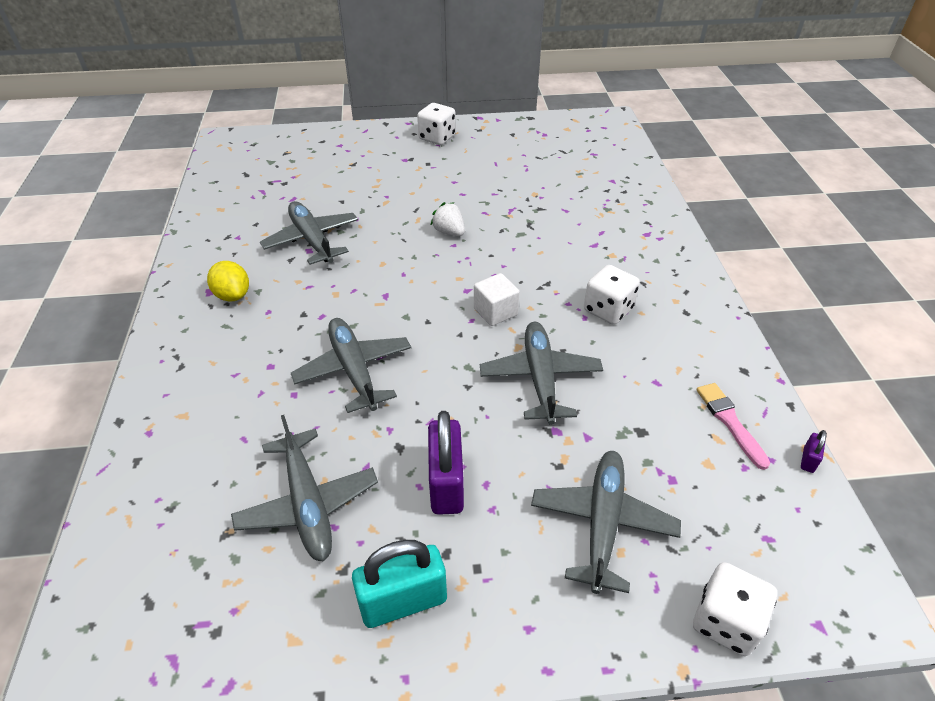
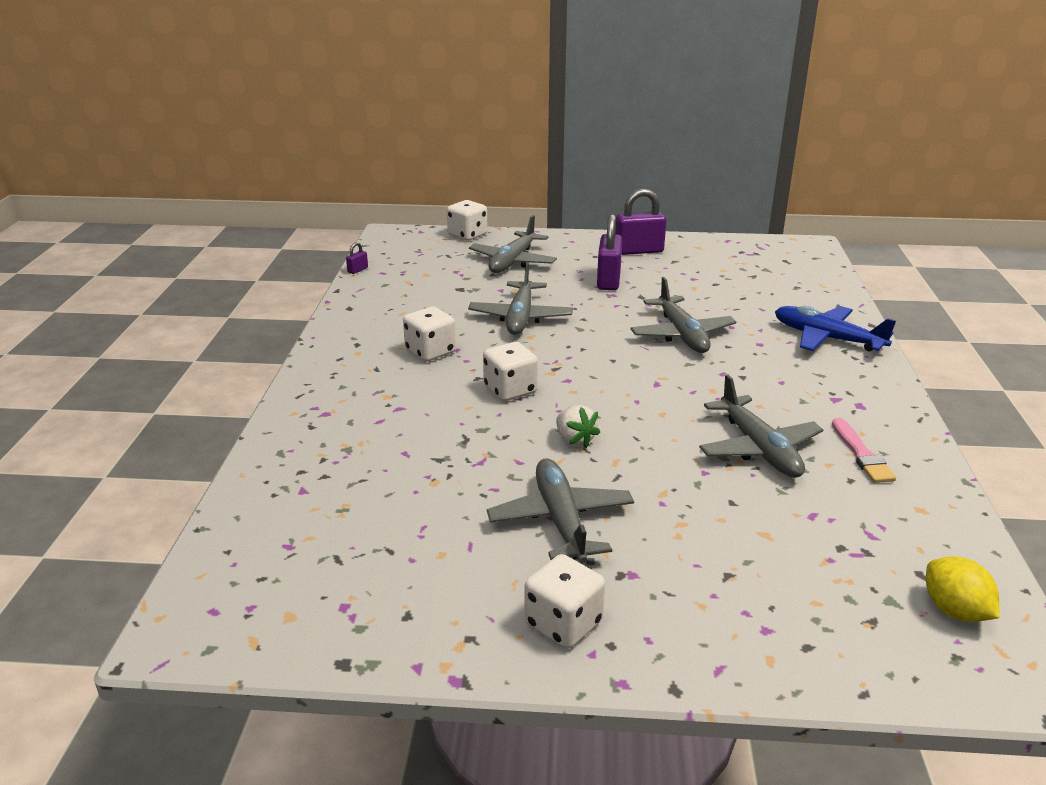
camera: 170 degrees left, 15 degrees down
(189, 385) = (827, 338): none -> blue plane
(233, 295) = (829, 399): yellow lemon -> yellow lemon (954, 611)
(307, 503) = (703, 281): grey plane -> grey plane (561, 520)
(403, 601) = (638, 251): turquoise padlock -> purple padlock
(495, 312) = (543, 360): white cube -> none
(513, 272) = (510, 390): none -> white dice
(730, 422) = (391, 287): pink brush -> pink brush (861, 454)

